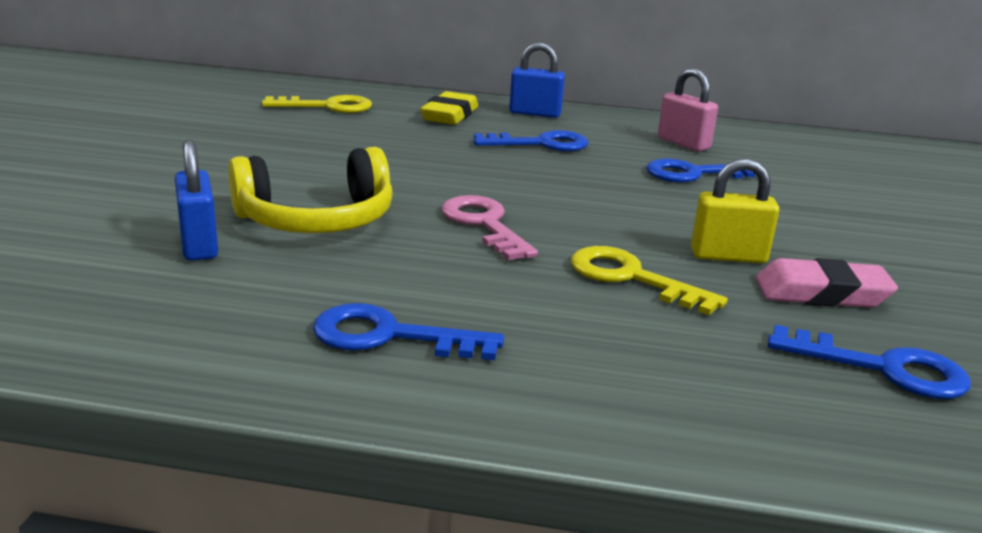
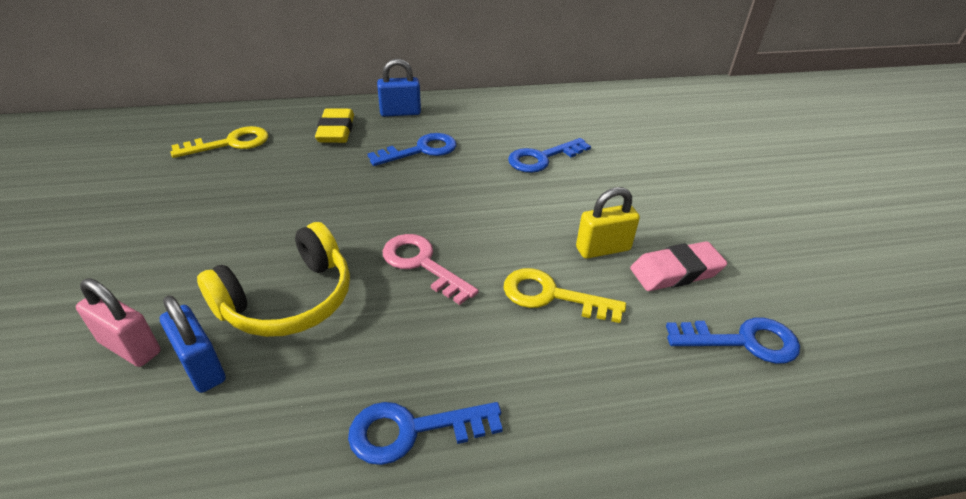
camera: 20 degrees left, 15 degrees up
(683, 143) = (520, 124): pink padlock -> pink padlock (130, 347)

